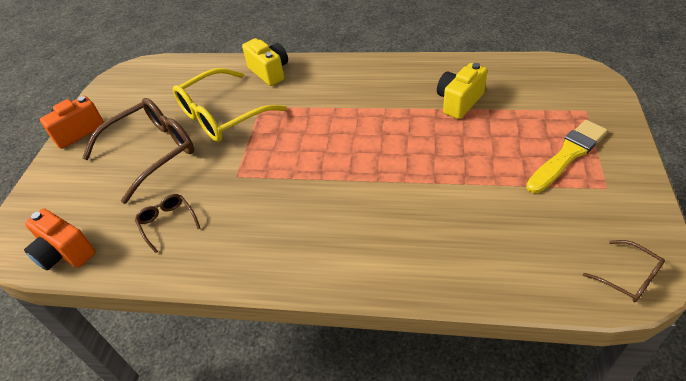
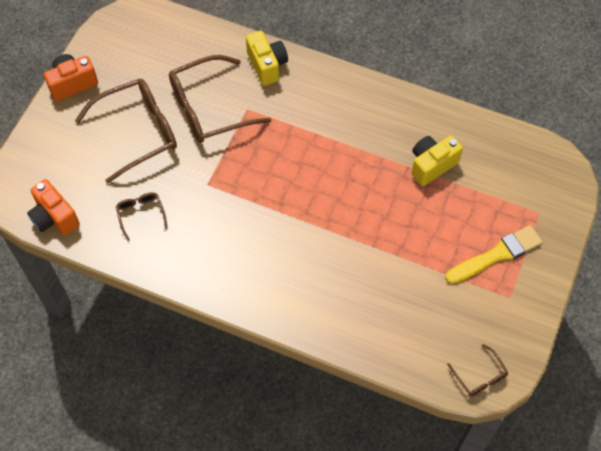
camera: 10 degrees right, 15 degrees up
(222, 115) = (209, 108): yellow glasses -> brown glasses

